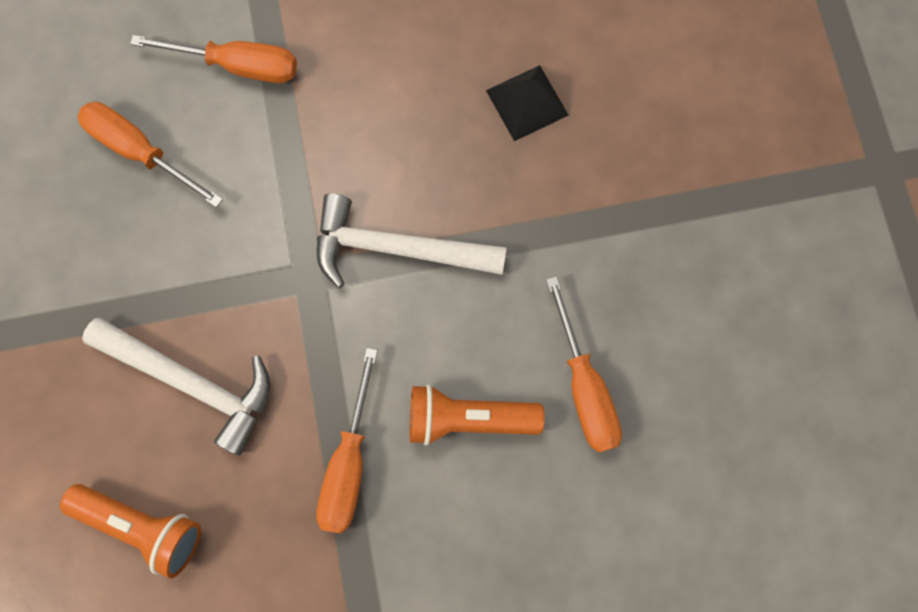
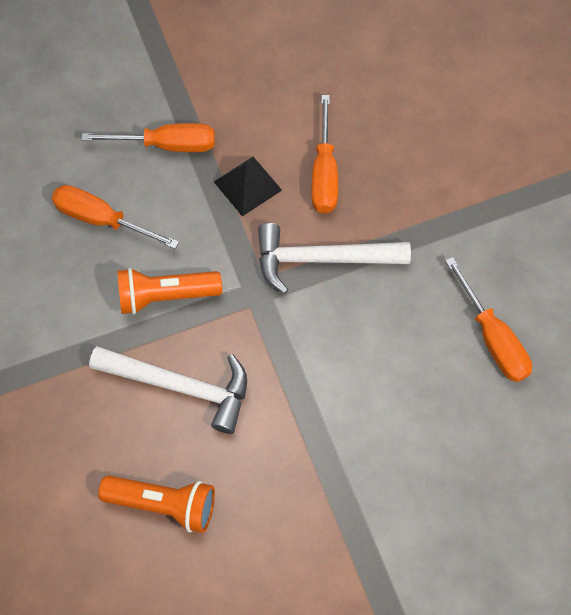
camera: 10 degrees left, 10 degrees down
(349, 463) = (320, 426): orange screwdriver -> orange screwdriver (324, 173)
(468, 419) = (407, 376): orange flashlight -> orange flashlight (166, 296)
(527, 102) = (397, 137): black pyramid -> black pyramid (247, 185)

